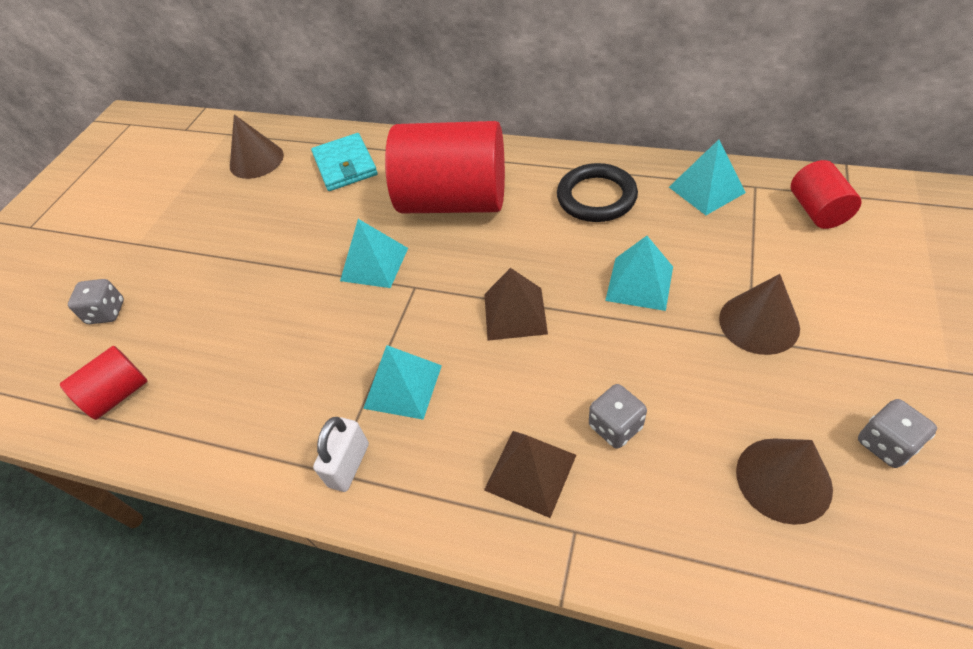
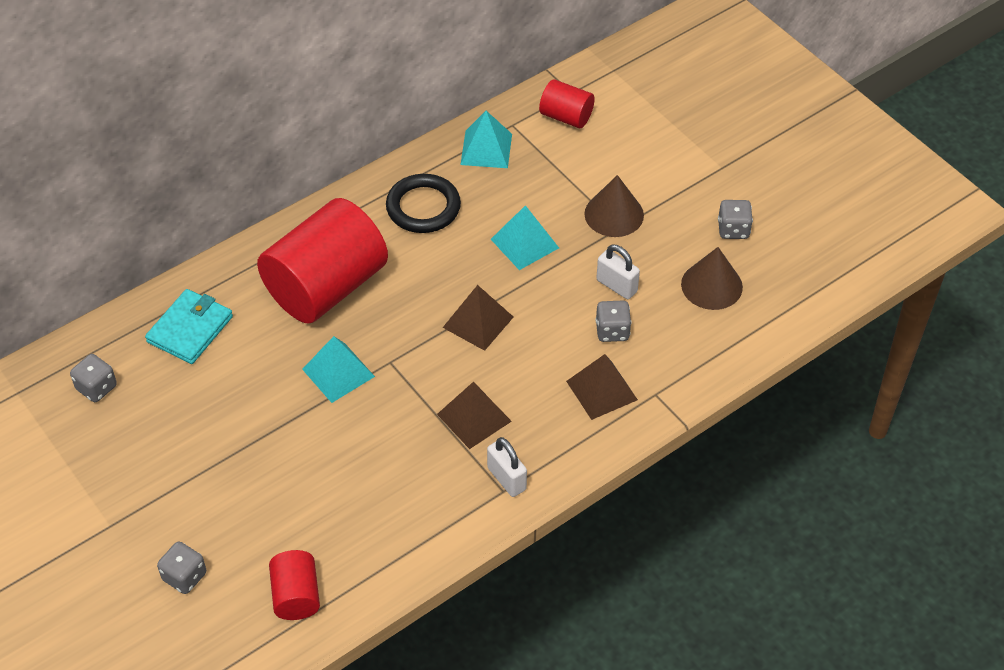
camera: 60 degrees left, 0 degrees up
(256, 160) = (96, 388): brown cone -> grey dice
(345, 165) = (190, 329): turquoise wallet -> turquoise wallet turned 75 degrees counterclockwise
(403, 386) = (474, 417): turquoise pyramid -> brown pyramid
(676, 388) = (616, 286): none -> white padlock

